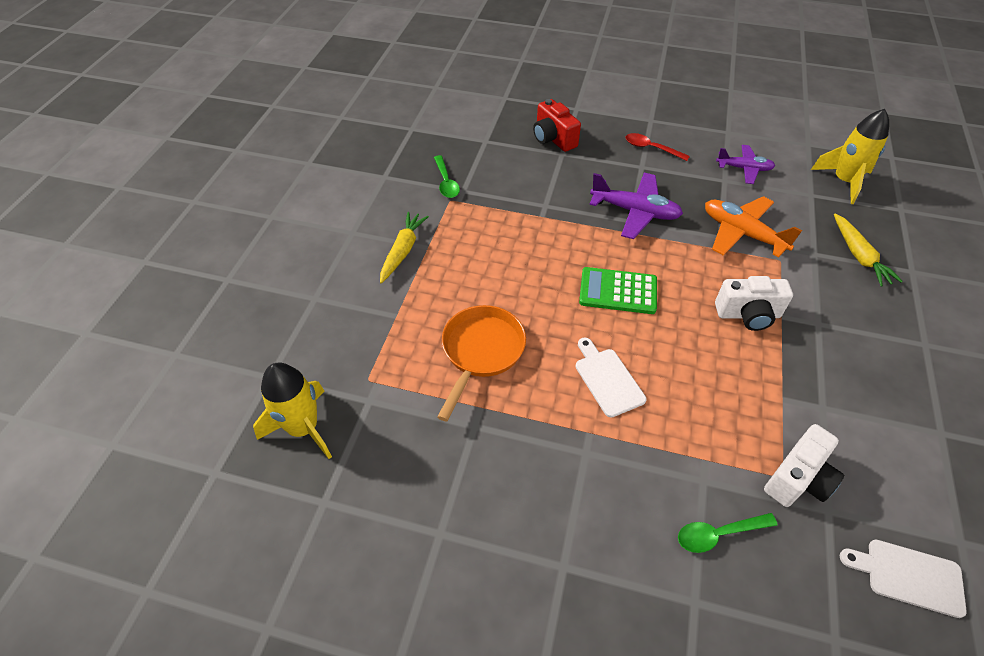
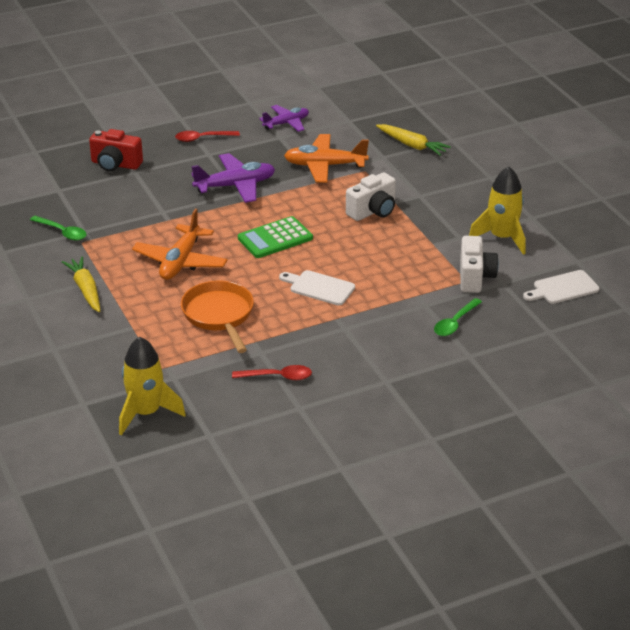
camera: 40 degrees left, 15 degrees down
(459, 471) = (277, 377): none -> red spoon
(508, 267) = (180, 262): none -> orange plane
(844, 181) = (363, 102): yellow rocket -> yellow rocket (502, 238)

